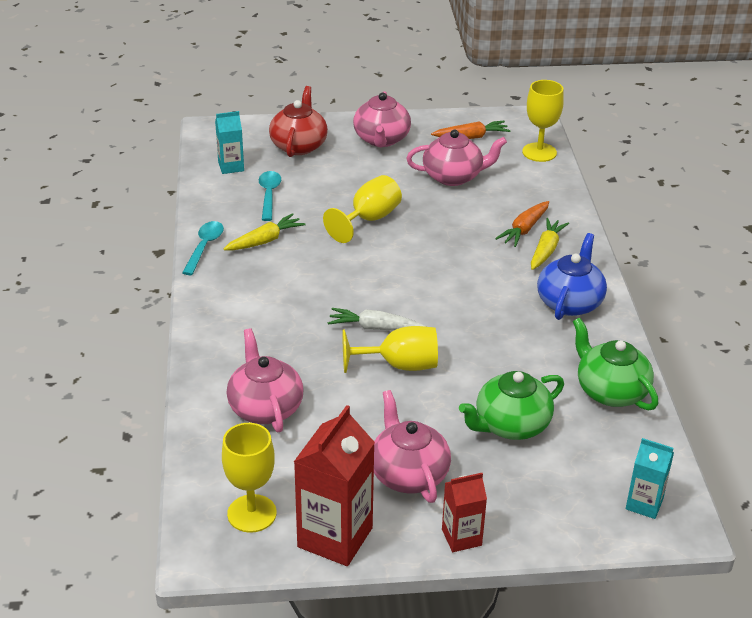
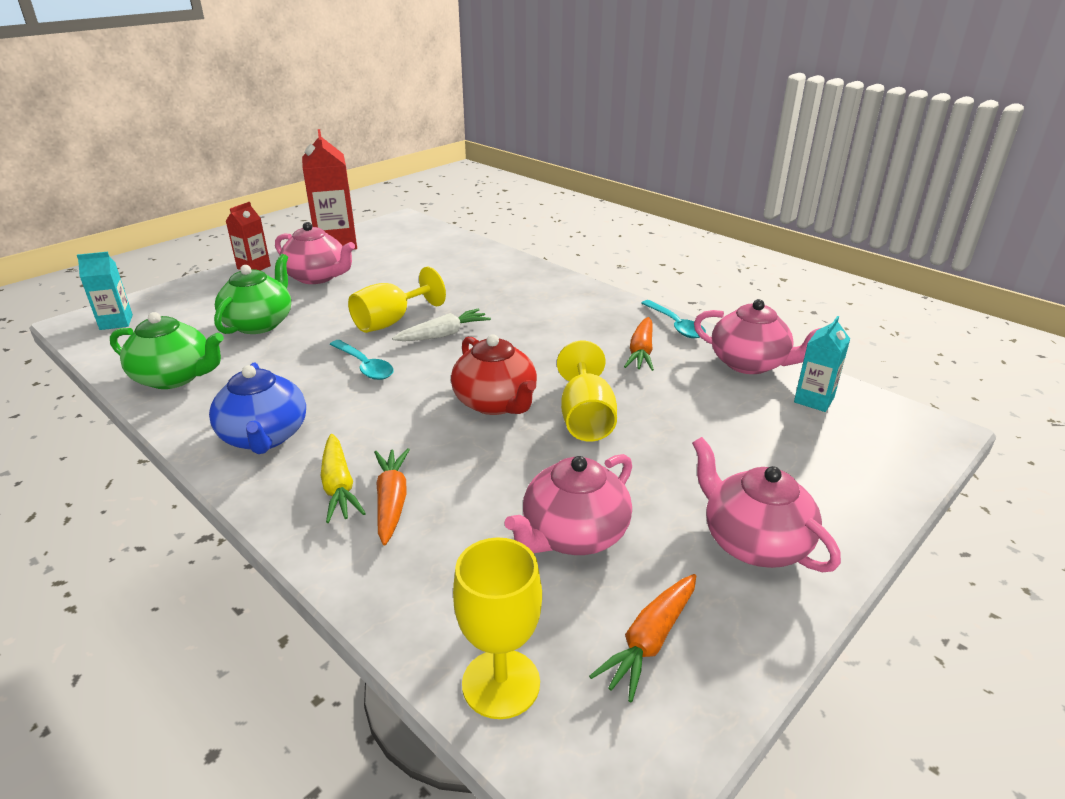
camera: 140 degrees right, 5 degrees down
(252, 513) = (397, 236): yellow goblet -> none
(265, 240) = (641, 352): yellow carrot -> orange carrot
(265, 408) = (457, 268): pink teapot -> pink teapot (750, 363)
(269, 195) = (720, 391): turquoise spoon -> turquoise spoon (365, 366)
(299, 145) = (815, 466): red teapot -> red teapot (496, 403)

